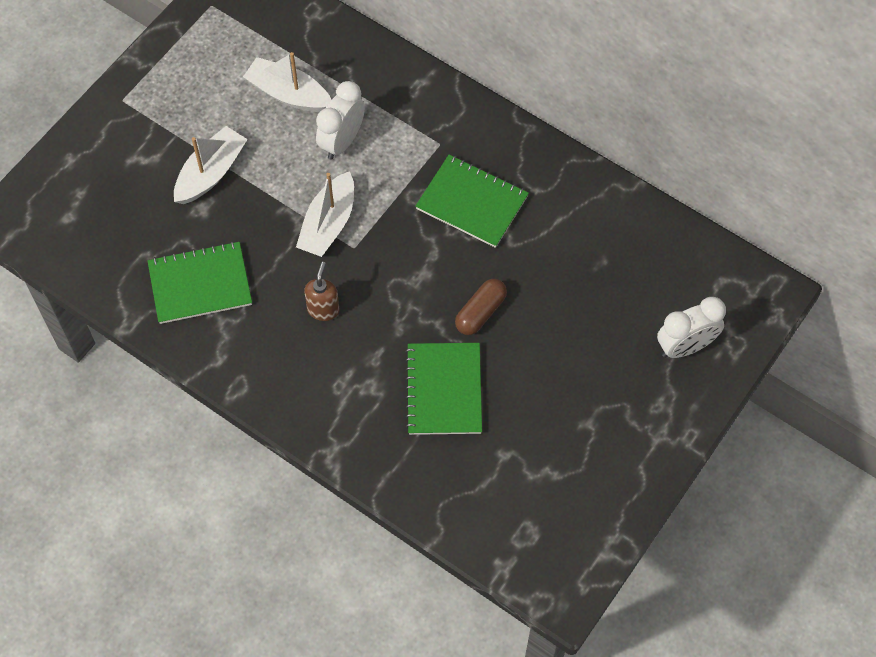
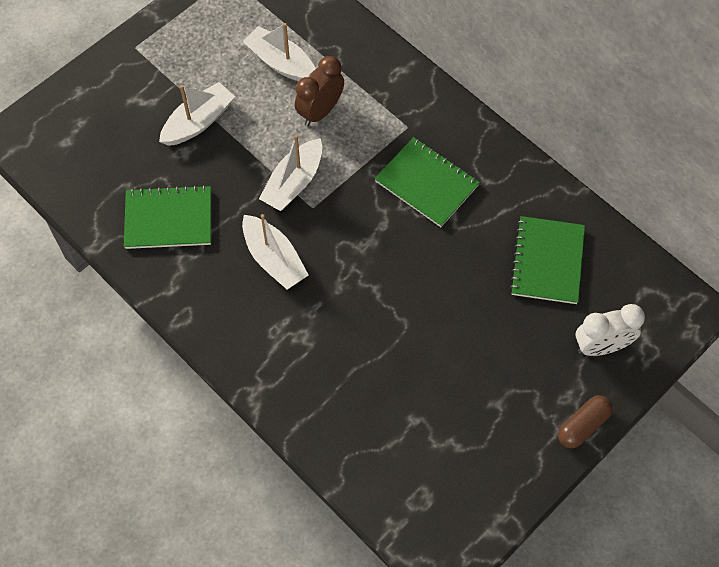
camera: 10 degrees right, 0 degrees up
(323, 309) = (274, 259): brown soap dispenser -> white boat
(342, 141) = (320, 111): white clock -> brown clock
(444, 390) = (369, 350): green notebook -> green notebook (547, 261)
(480, 312) = (416, 284): brown capsule -> brown capsule (582, 425)

